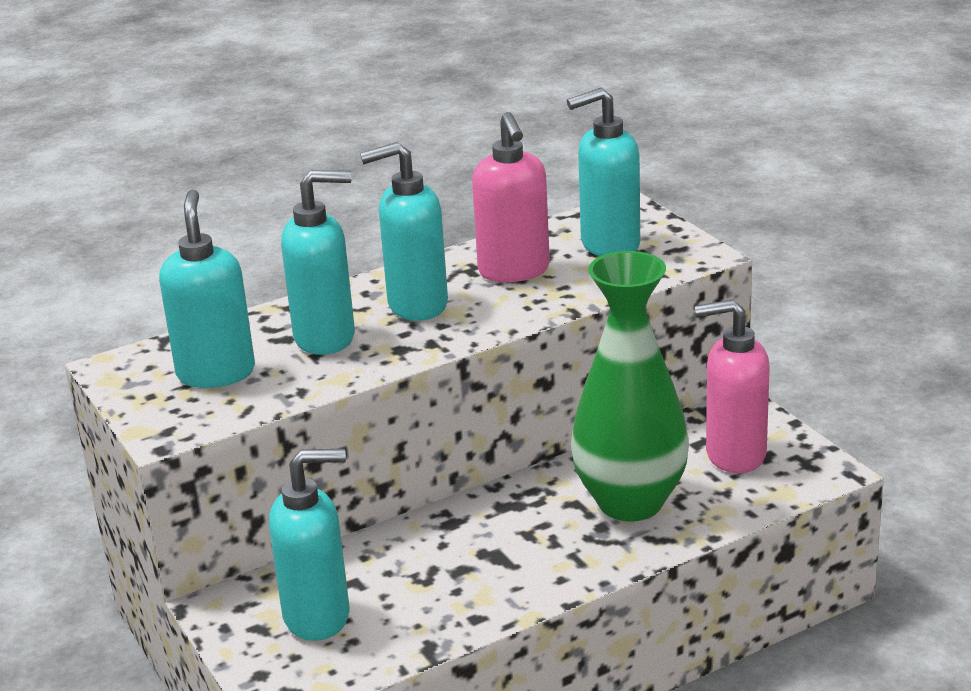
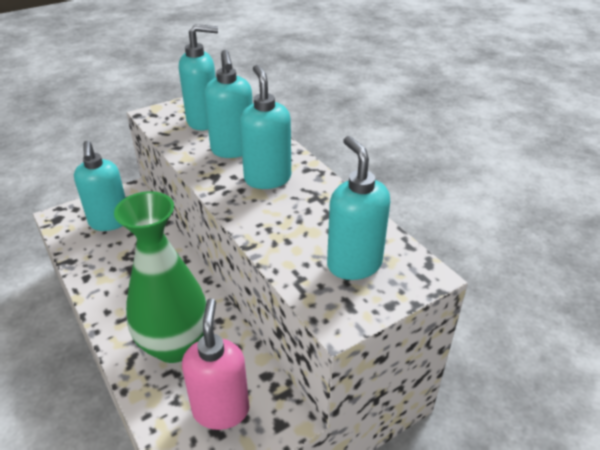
camera: 85 degrees right, 10 degrees up
(514, 271) = (312, 217): pink soap dispenser -> none

